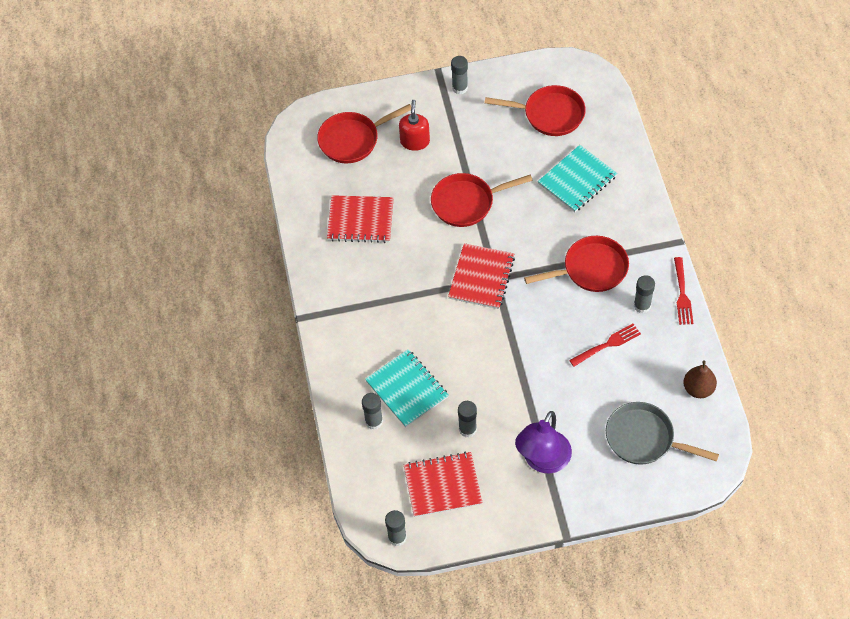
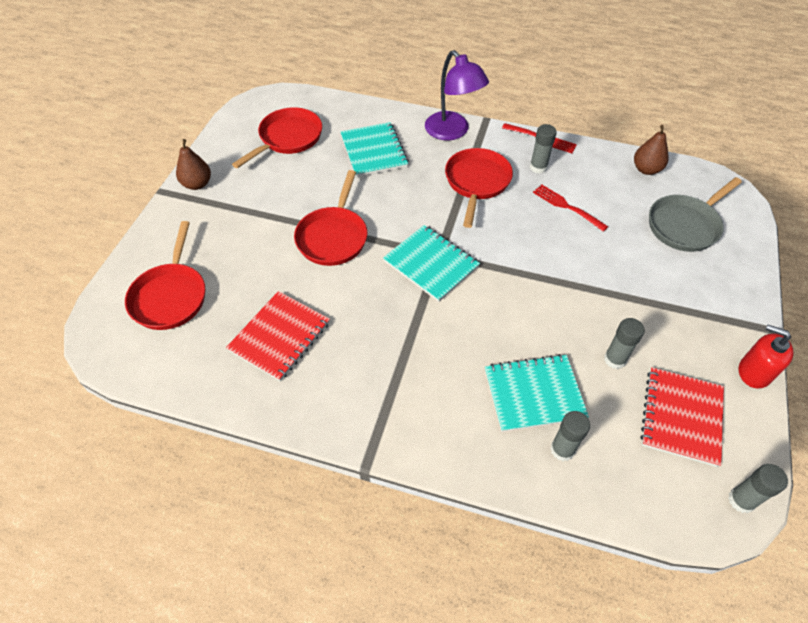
camera: 65 degrees left, 5 degrees down
(415, 141) = (224, 245): red soap dispenser -> red soap dispenser (754, 372)
(460, 88) = (197, 184): grey glue stick -> brown pear
(481, 277) = (431, 264): red notebook -> turquoise notebook
(542, 461) = (682, 311): purple lamp -> purple lamp (452, 132)
(607, 345) = (567, 207): red fork -> red fork turned 45 degrees counterclockwise

